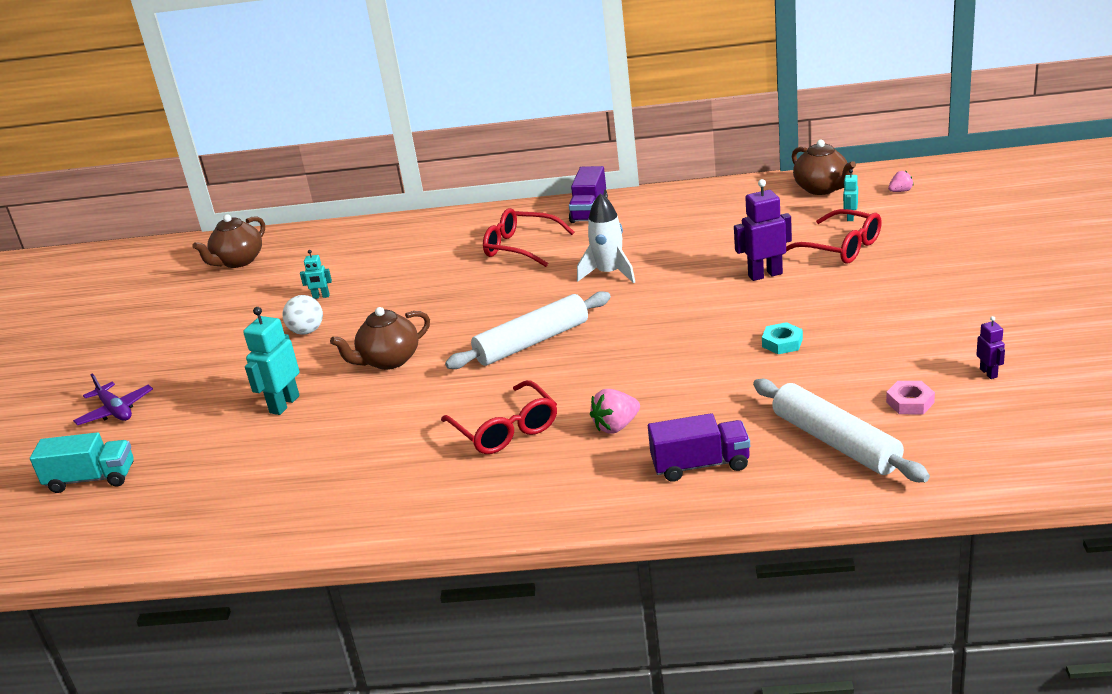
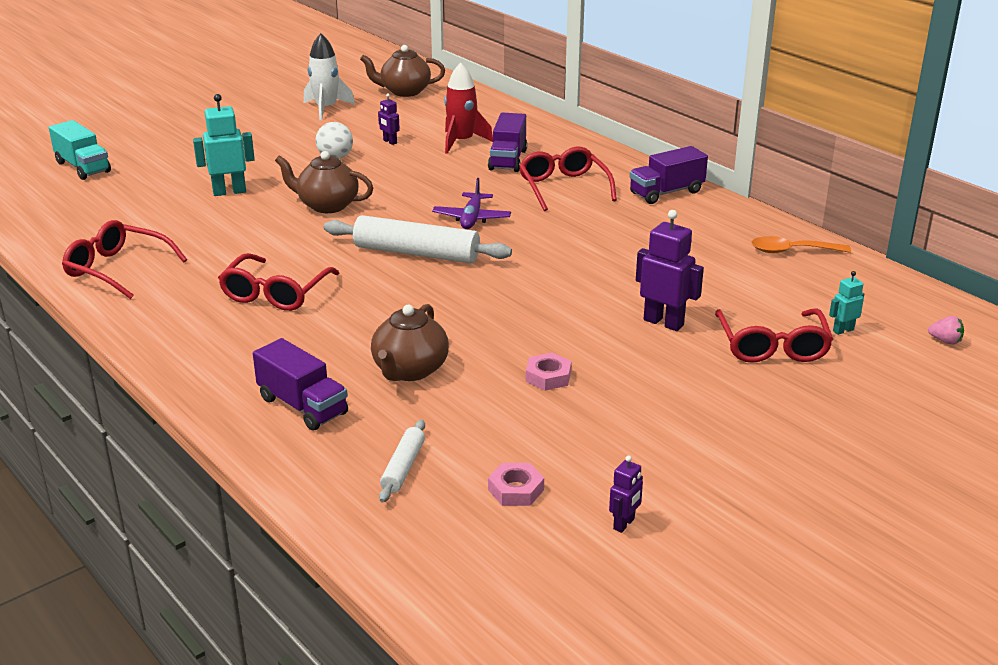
camera: 45 degrees right, 0 degrees up
(115, 411) = (168, 138): purple plane -> purple plane (472, 218)
(321, 296) = (390, 142): turquoise robot -> purple robot
(342, 507) = (117, 269): none -> red glasses
(376, 264) = (462, 142): none -> red rocket
(440, 255) = (508, 160): none -> purple truck
(609, 273) = (569, 244): white rocket -> white rocket (326, 109)
(616, 426) = (325, 342): pink strawberry -> none
(732, 197) = (792, 251): none -> orange spoon
(782, 343) = (548, 376): turquoise nut -> pink nut
(822, 189) = (881, 293): brown teapot -> brown teapot (410, 370)
(835, 442) = (403, 467): white rolling pin -> white rolling pin, size x0.51

